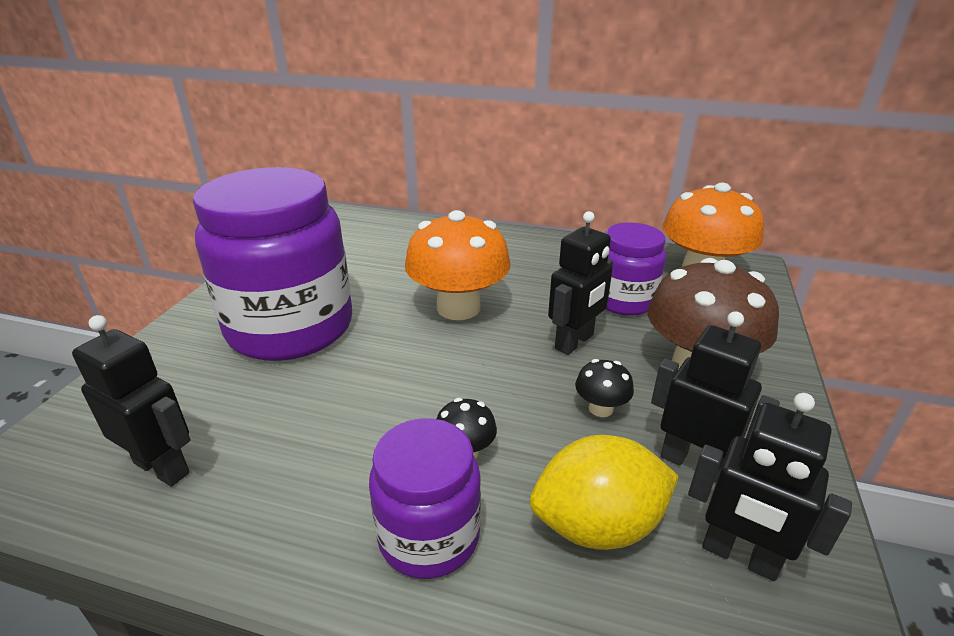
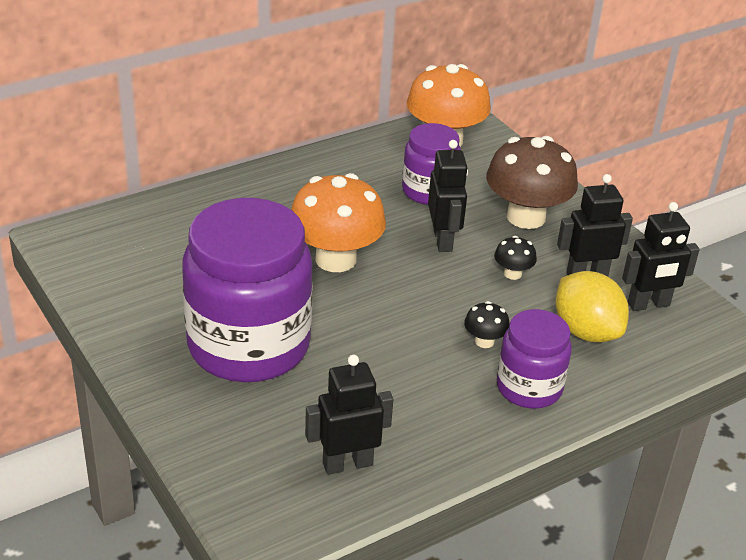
camera: 50 degrees left, 5 degrees up
(597, 525) = (586, 331): yellow lemon -> yellow lemon turned 60 degrees counterclockwise

